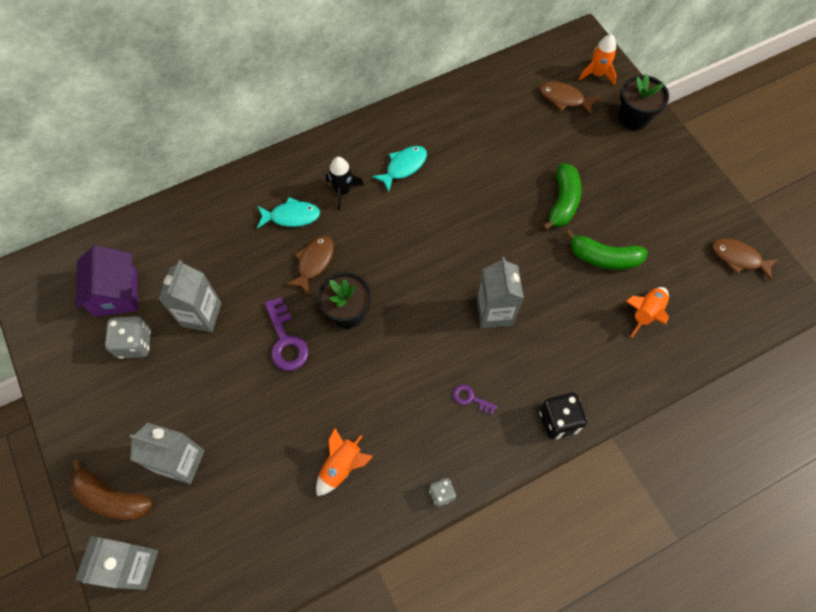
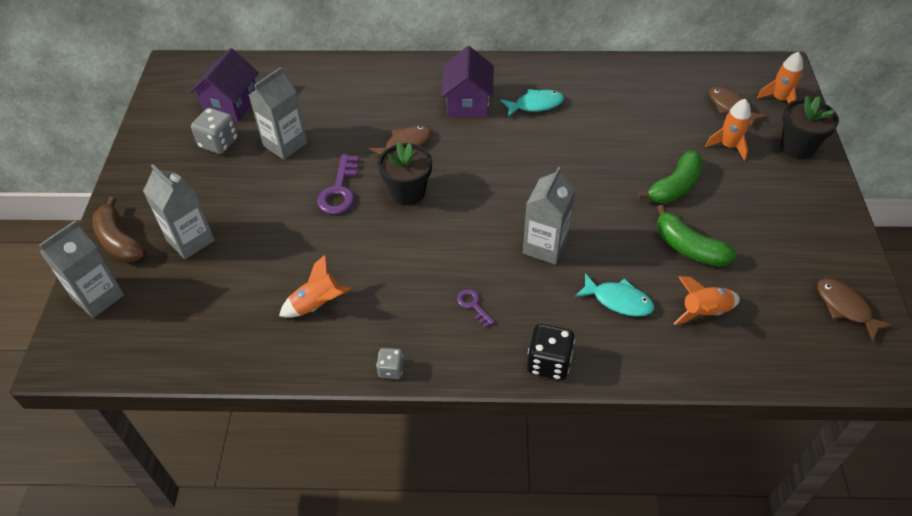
camera: 30 degrees right, 15 degrees down
(291, 216) = (410, 105): turquoise fish -> turquoise fish (618, 300)
(343, 191) = (467, 103): black rocket -> purple house
(582, 141) = (728, 146): none -> orange rocket

